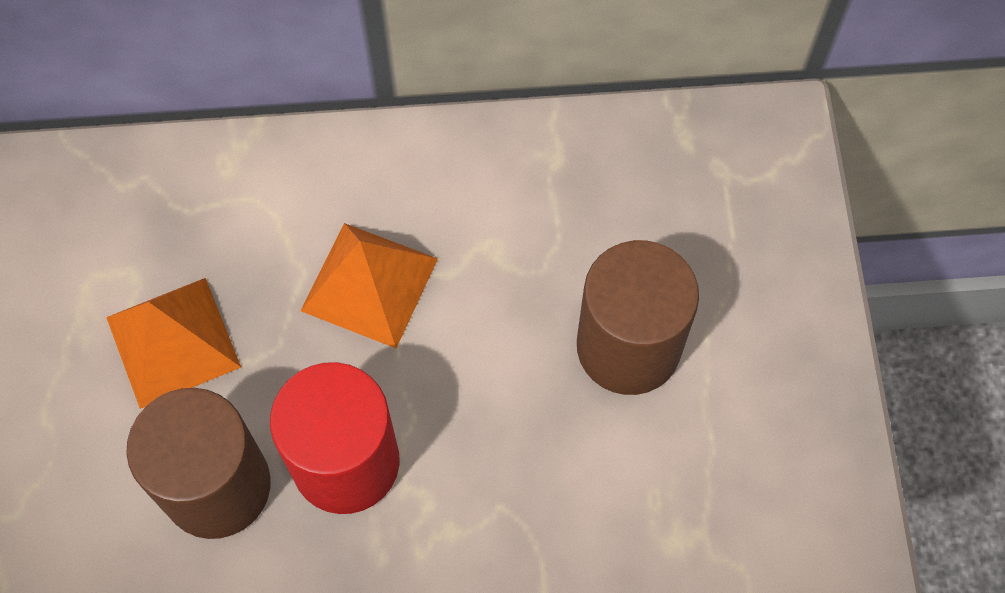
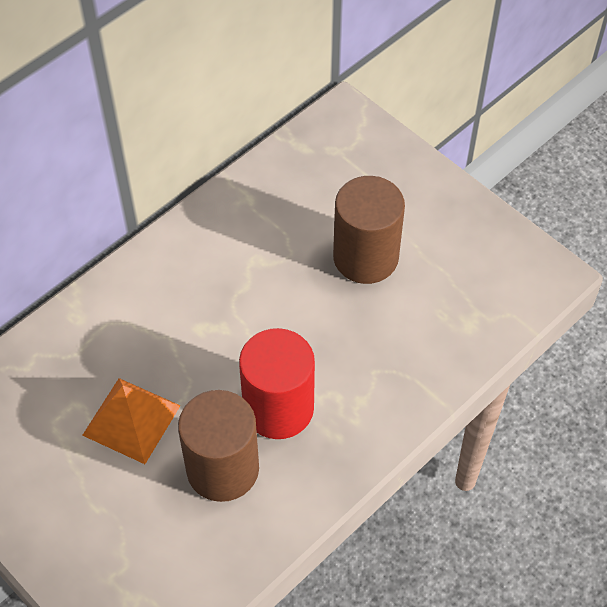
camera: 40 degrees left, 10 degrees down
(370, 284) = (210, 319): orange pyramid -> none

